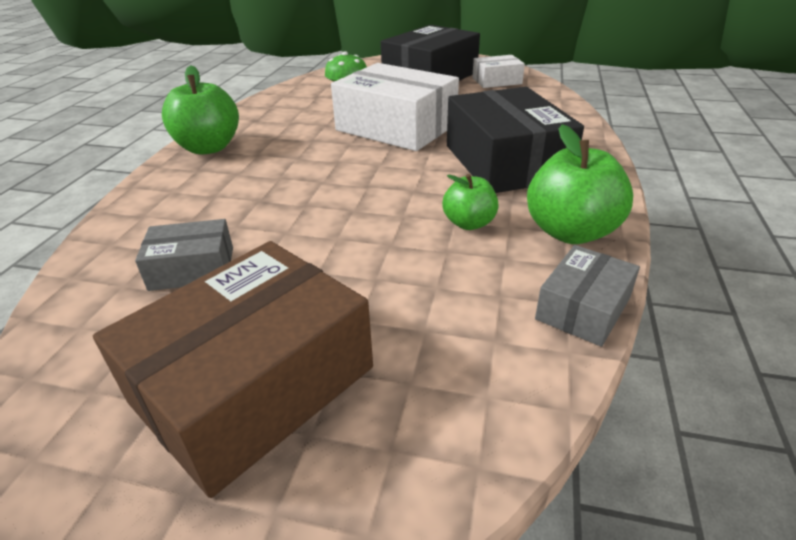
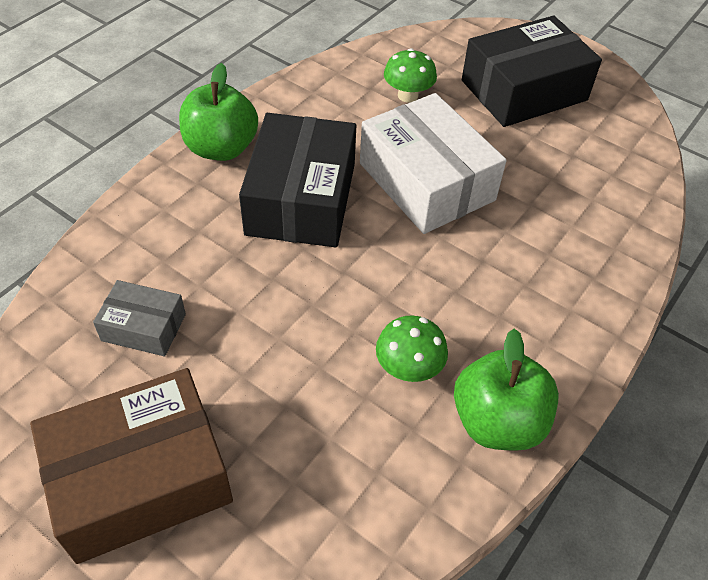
camera: 20 degrees right, 15 degrees up
(469, 223) = (408, 368): green apple -> green mushroom
(496, 81) = (600, 128): white box -> none
(505, 162) = (506, 289): black box -> black box (301, 199)
(583, 308) = (438, 519): grey box -> none

